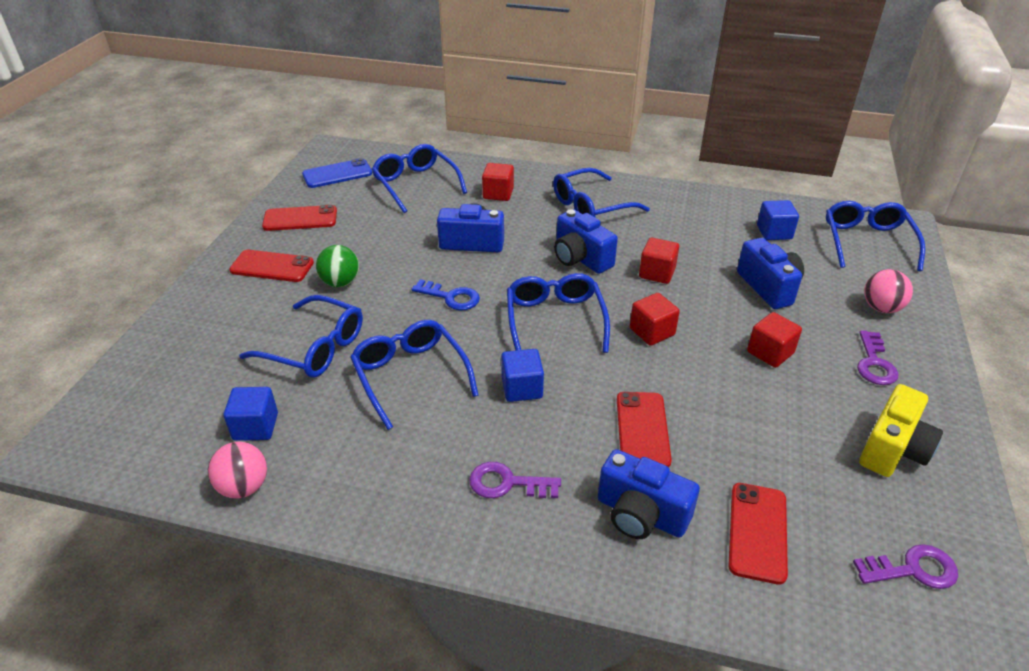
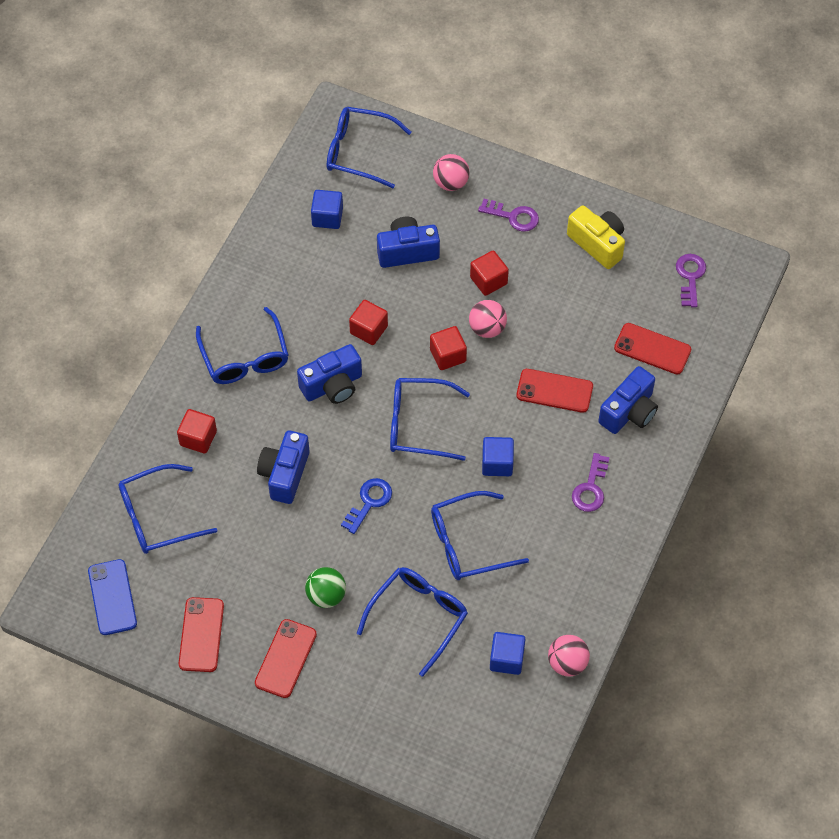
camera: 80 degrees left, 20 degrees up
(703, 359) = (487, 328): none -> pink ball

